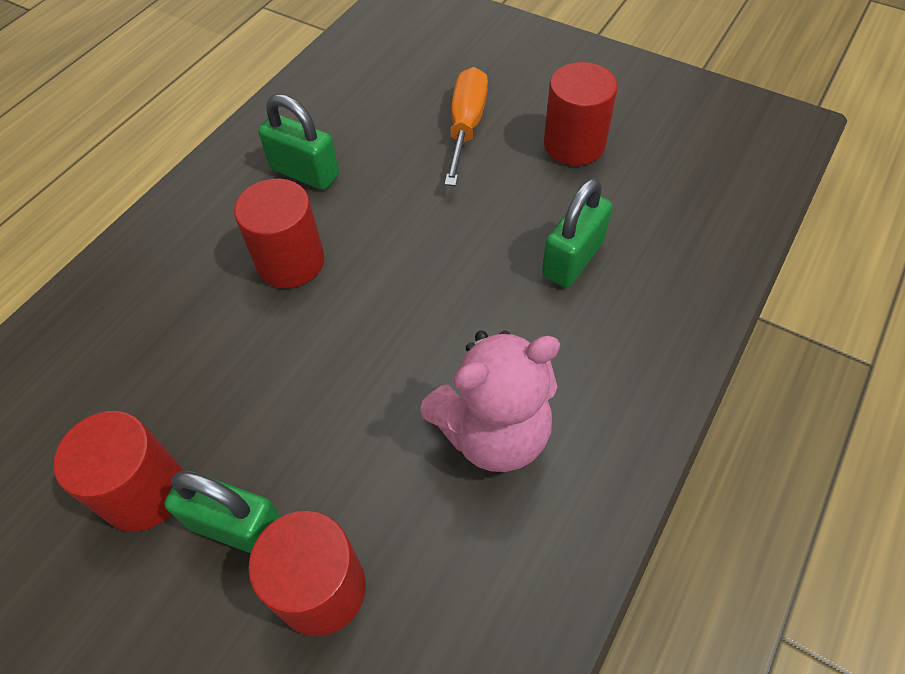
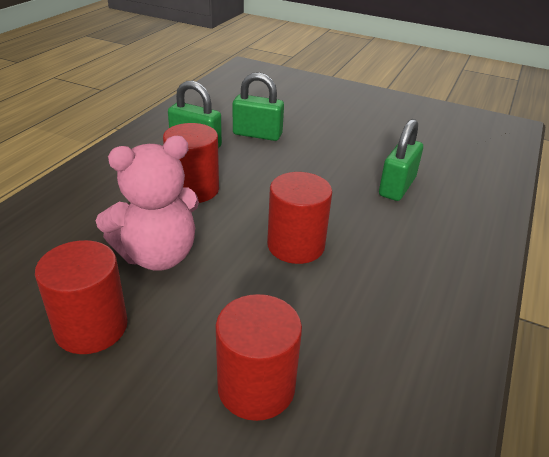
camera: 10 degrees left, 20 degrees down
(237, 526) = (176, 347): green padlock -> green padlock (257, 134)
(466, 126) = (304, 124): orange screwdriver -> none
(494, 432) = (370, 281): pink teddy bear -> pink teddy bear (157, 255)
(574, 144) = (378, 133): red cylinder -> red cylinder (296, 245)

